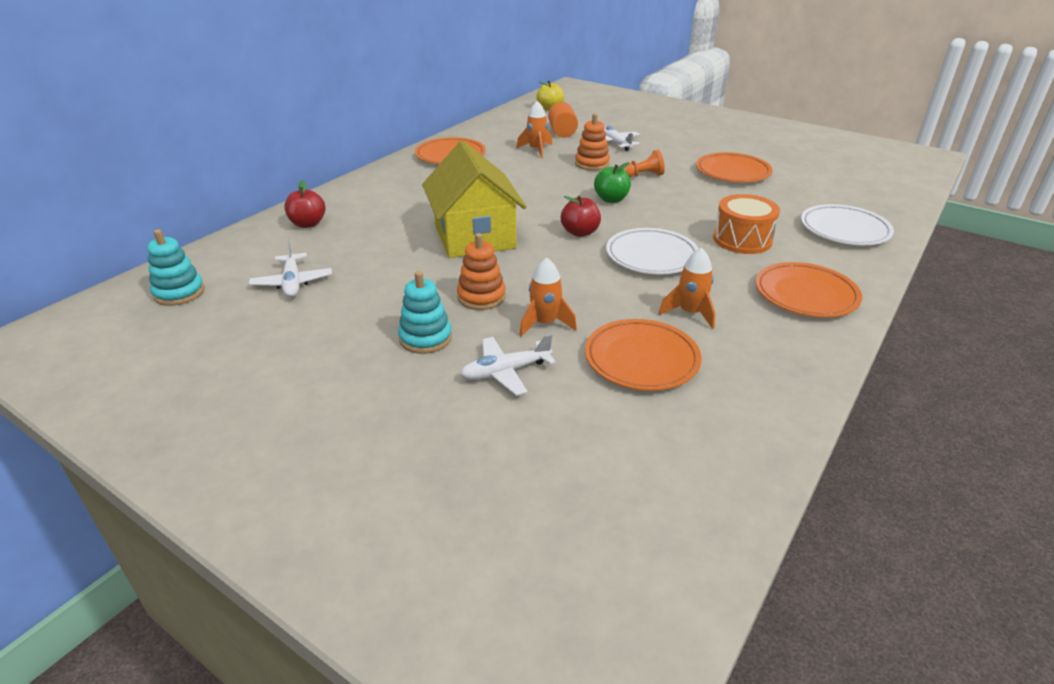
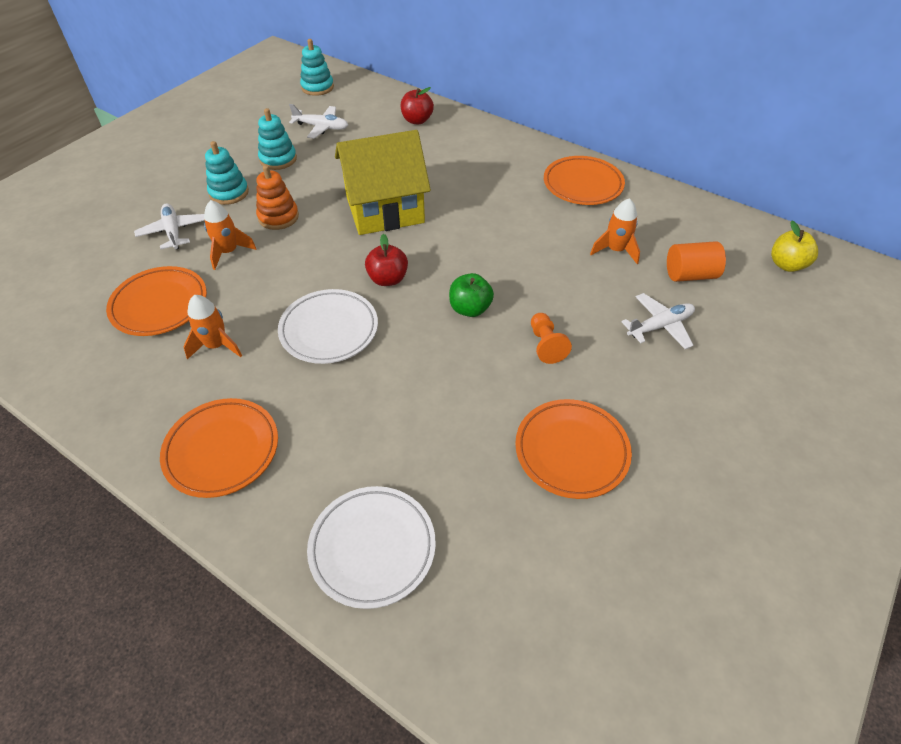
camera: 90 degrees right, 15 degrees up
(292, 282) = (321, 127): white plane -> white plane turned 150 degrees counterclockwise
(357, 308) = (278, 159): none -> turquoise stacking toy
(592, 164) = (578, 298): orange stacking toy -> none
(742, 240) = (357, 418): orange drum -> none

